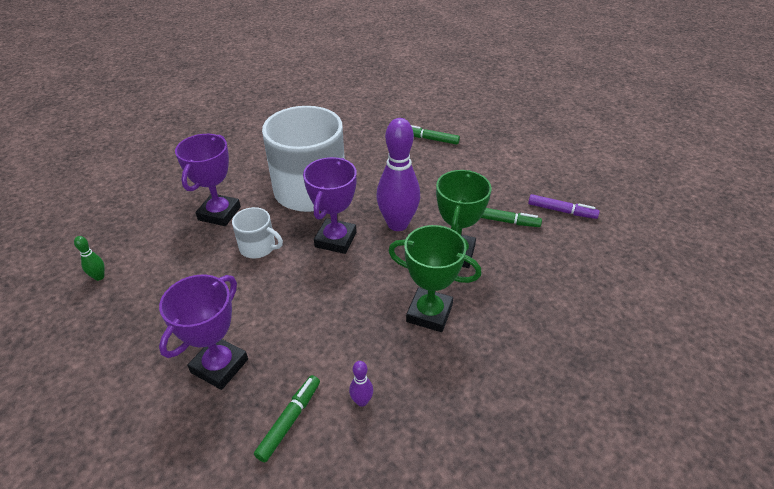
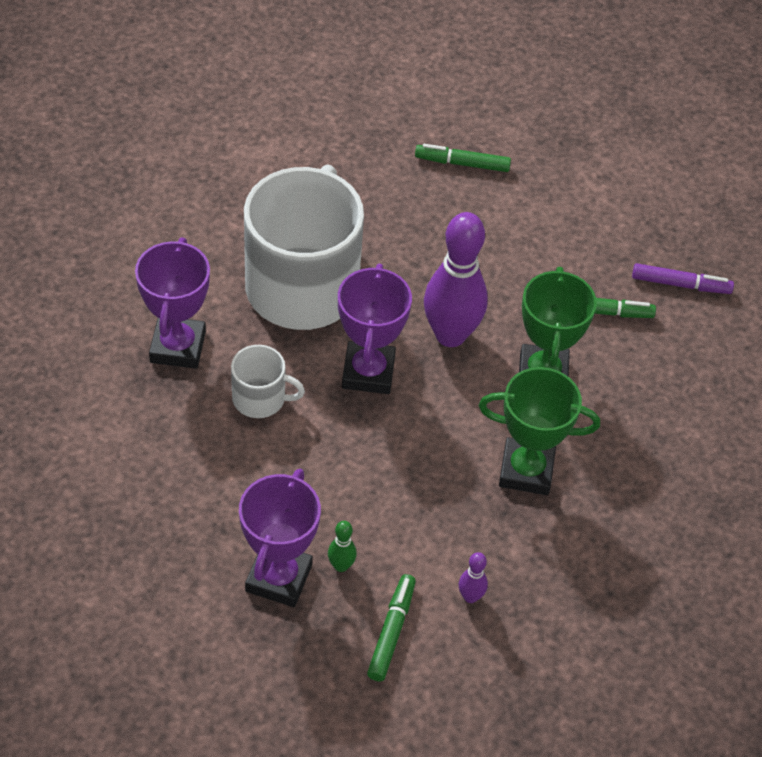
camera: 15 degrees left, 10 degrees up
(99, 277) = (50, 474): green bowling pin -> green bowling pin (341, 566)

